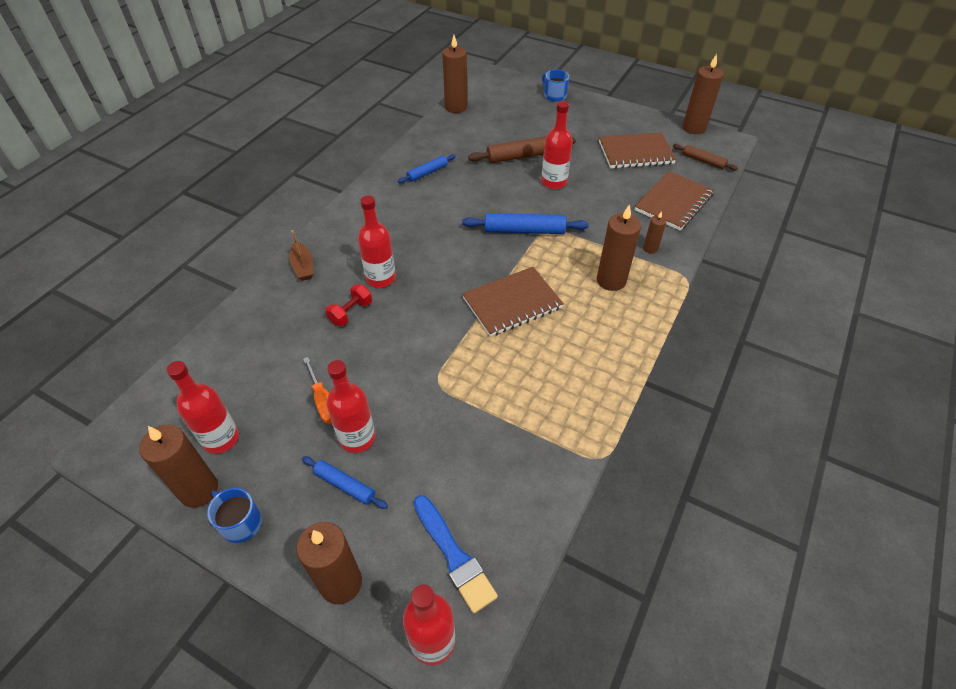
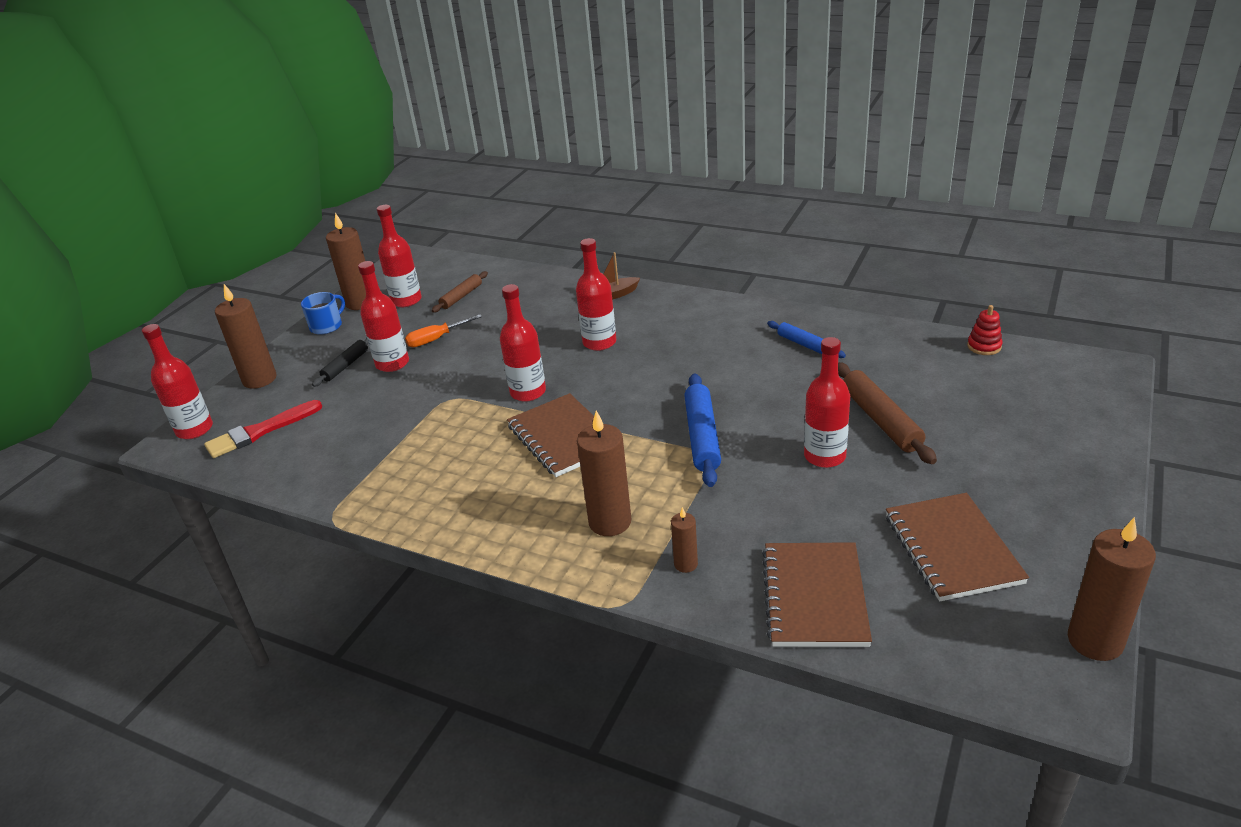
camera: 90 degrees right, 15 degrees down
(344, 485) = (345, 366): blue rolling pin -> black rolling pin
(351, 313) = (547, 334): red dumbbell -> none
(443, 325) = (528, 392): none -> red bottle
(454, 556) = (260, 431): blue brush -> red brush
(456, 107) = (984, 346): brown candle -> red stacking toy
(554, 95) = (1092, 441): blue mug -> none
(673, 203) = (814, 597): brown notebook -> brown notebook turned 60 degrees clockwise
(703, 161) = (970, 648): brown rolling pin -> brown rolling pin (461, 296)

